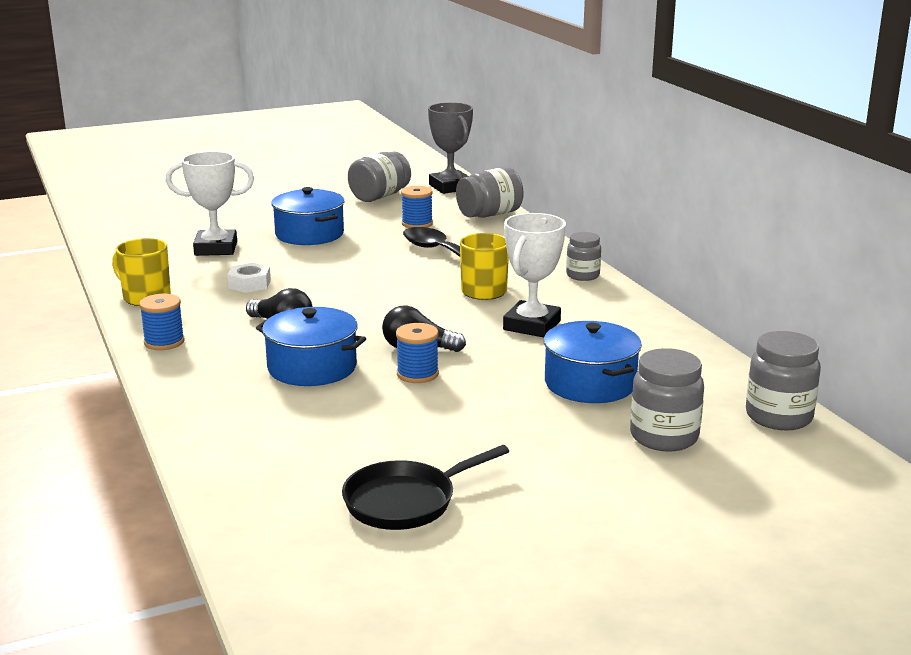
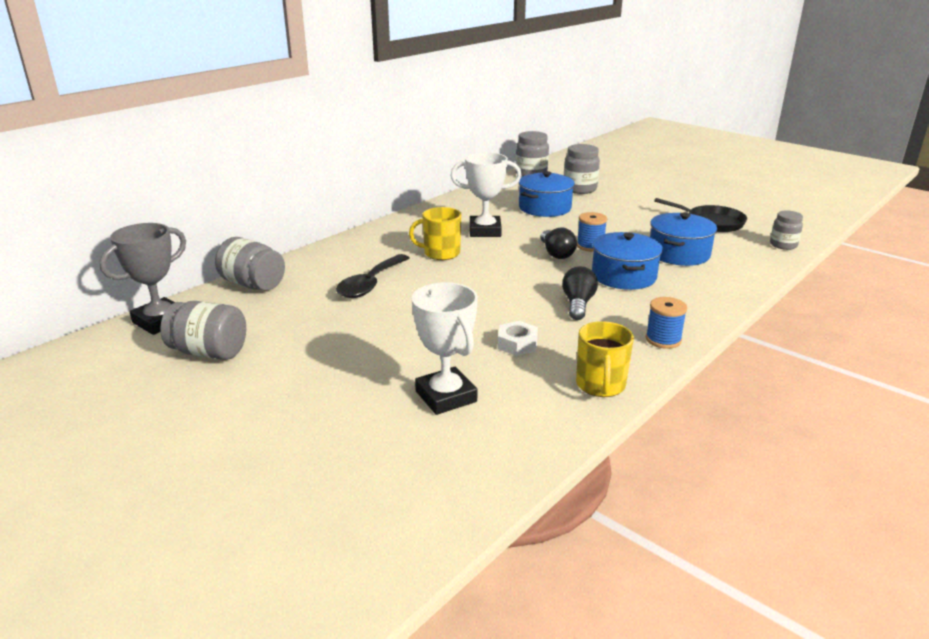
camera: 115 degrees left, 5 degrees up
(309, 234) = (363, 356): blue pot -> blue pot (679, 254)
(417, 224) = (298, 310): blue spool -> none
(582, 275) = (383, 230): grey jar -> grey jar (783, 245)

